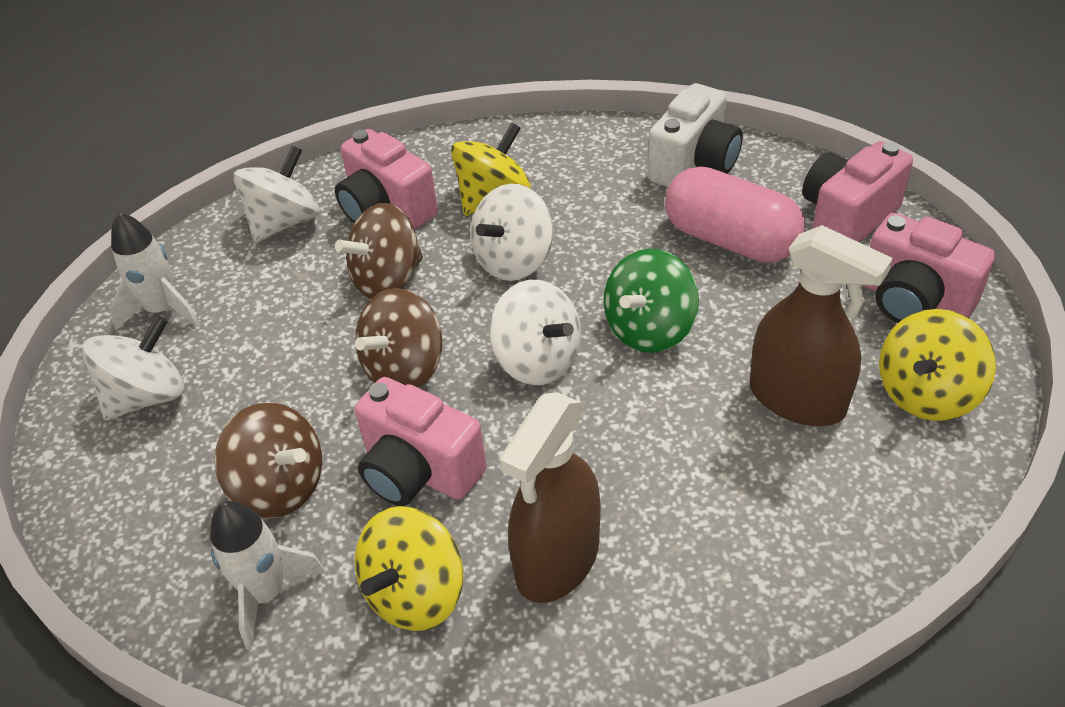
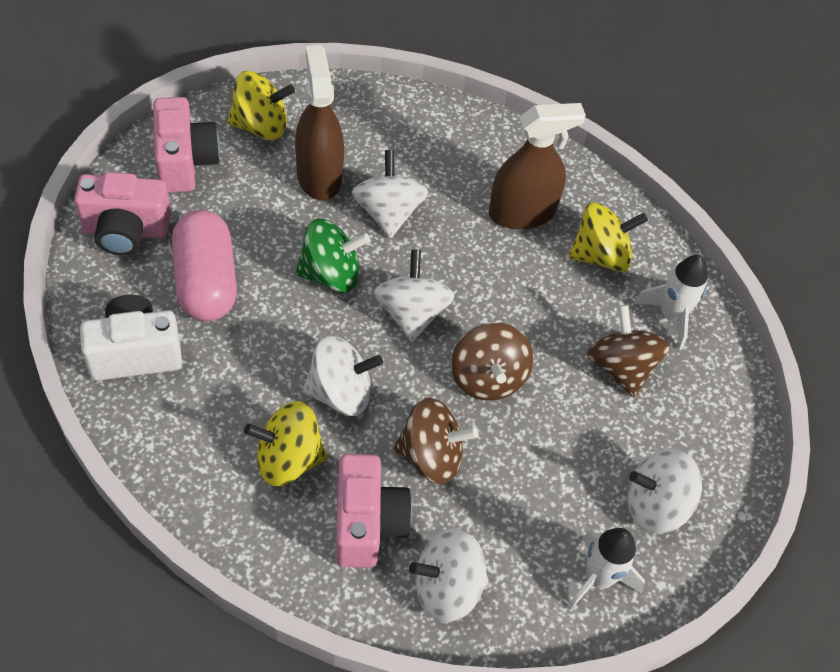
camera: 145 degrees left, 10 degrees up
(404, 368) = (487, 378): brown spinning top -> brown spinning top turned 90 degrees clockwise
(419, 471) = (541, 309): pink camera -> none
(685, 426) = (388, 212): none -> white spinning top

